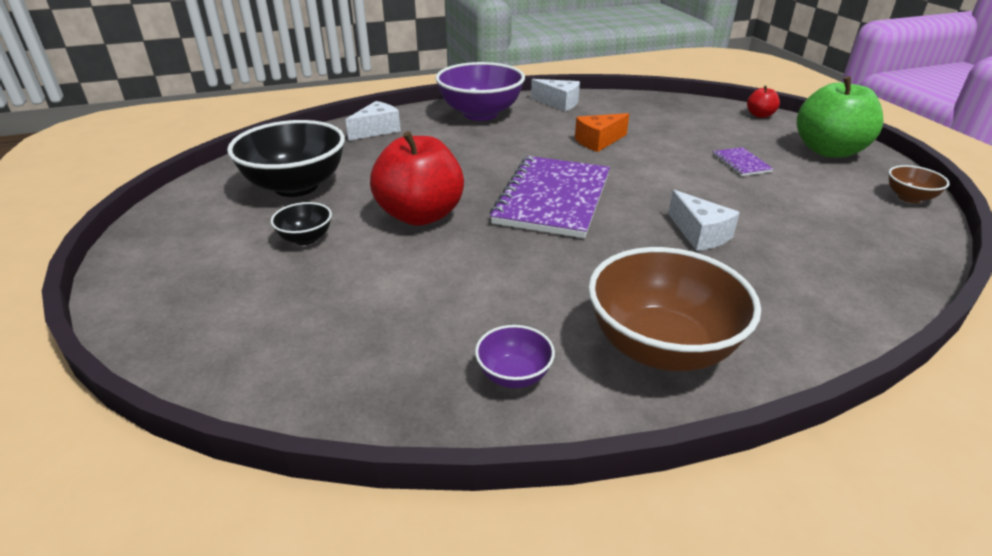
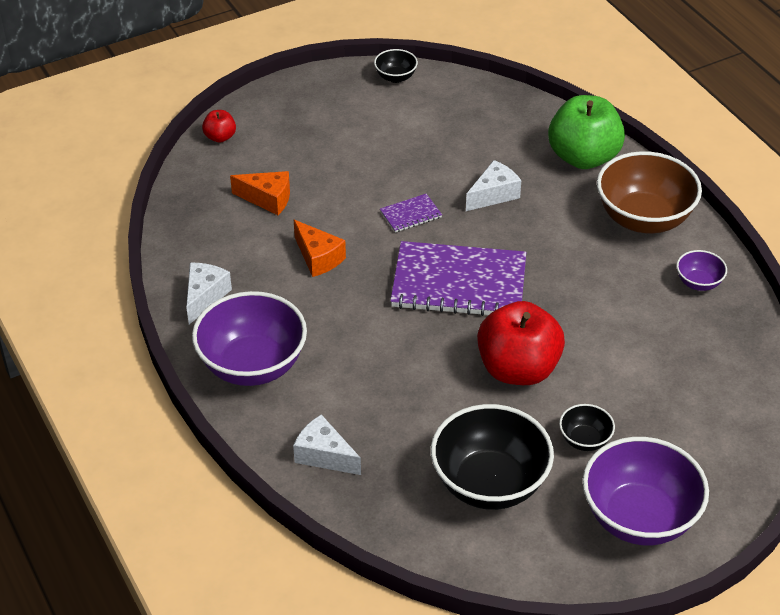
camera: 100 degrees left, 10 degrees up
(187, 254) = (639, 518): none -> purple bowl
(677, 127) = (267, 199): none -> orange cheese
(741, 163) = (350, 161): purple notebook -> purple notebook (411, 214)
(829, 151) = (308, 104): green apple -> green apple (583, 157)
(909, 197) = (395, 77): brown bowl -> black bowl

